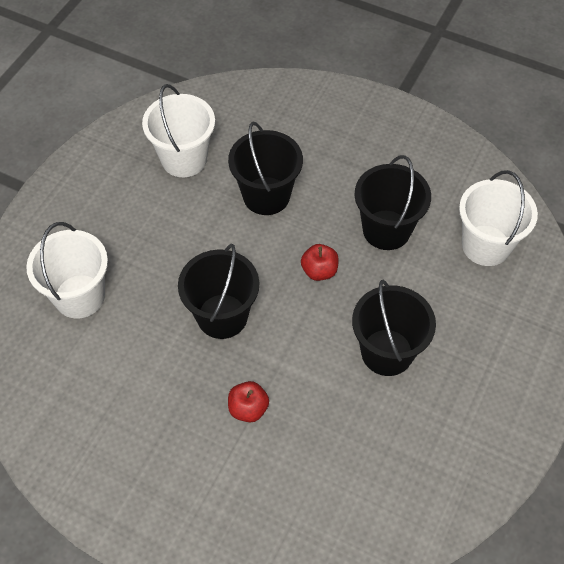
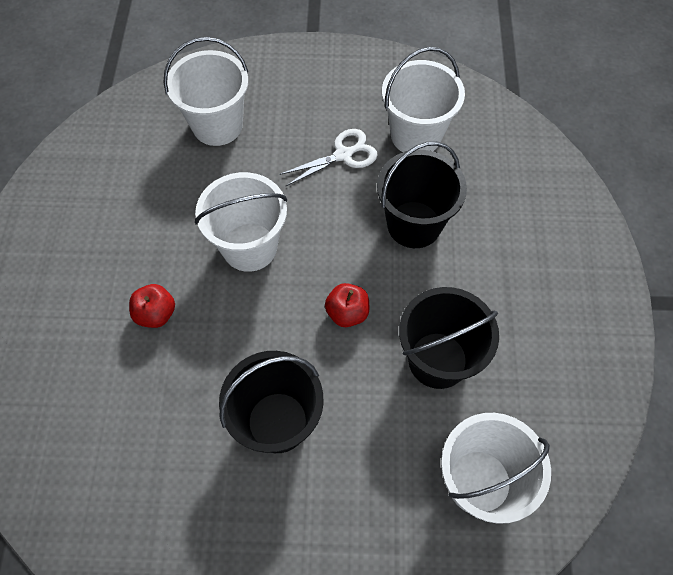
camera: 65 degrees right, 5 degrees up
(172, 215) = (343, 155): none -> white scissors
(222, 316) = (249, 247): black bucket -> white bucket

